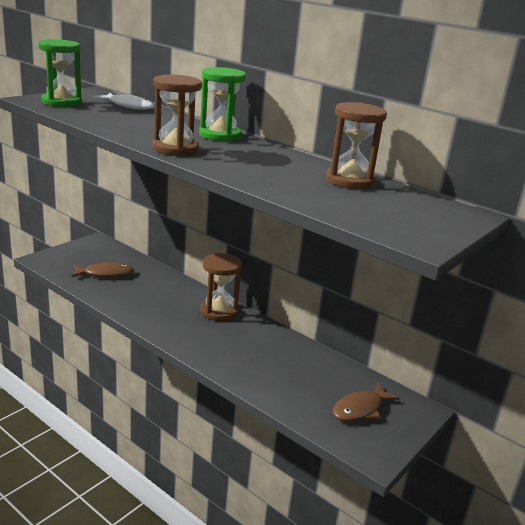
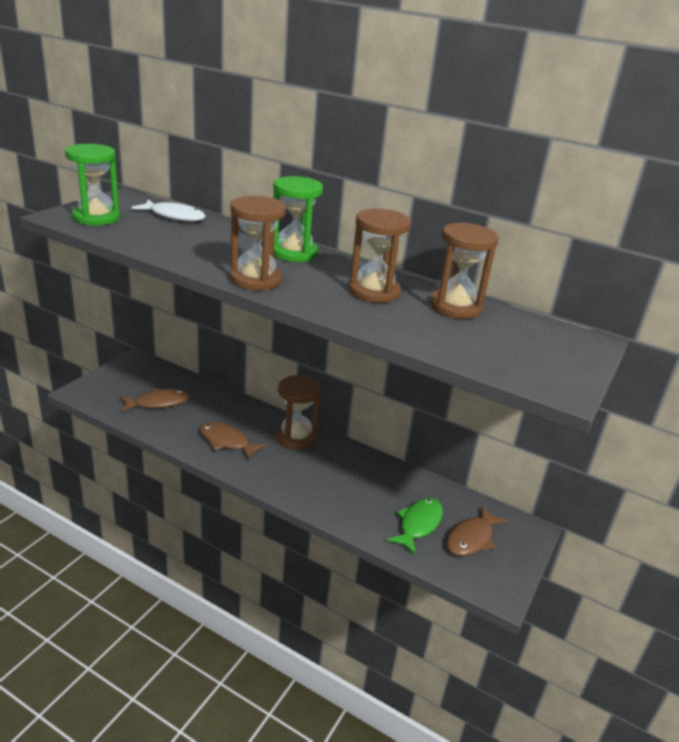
camera: 10 degrees left, 5 degrees up
(155, 308) = (226, 442): none -> brown fish
(278, 165) = (374, 292): none -> brown hourglass
(312, 392) = (418, 524): none -> green fish

